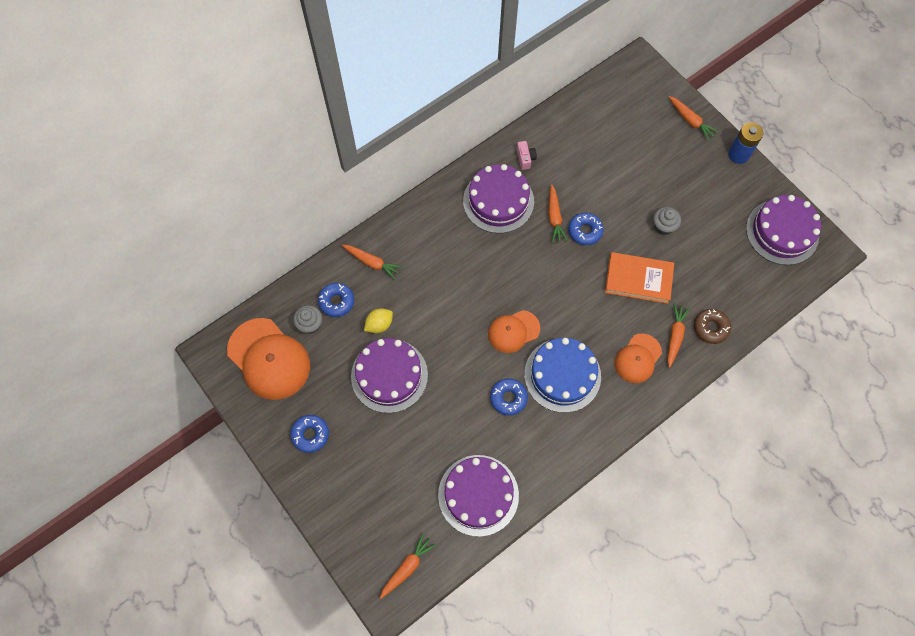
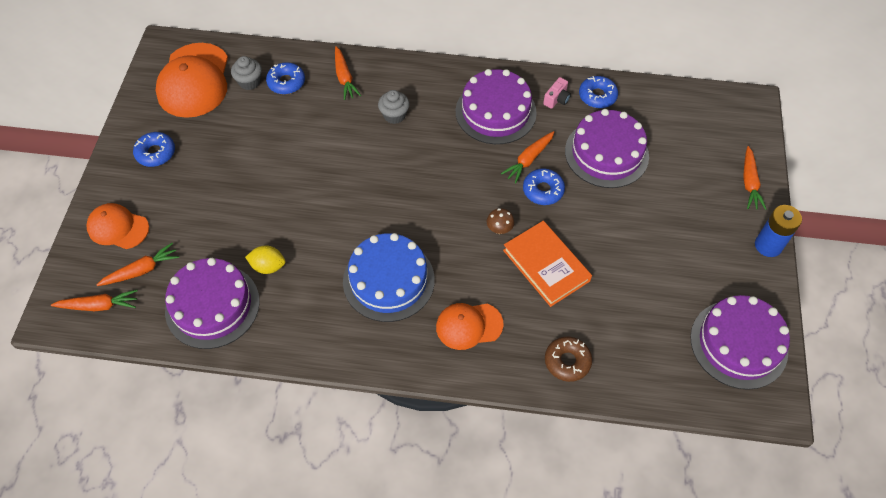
camera: 45 degrees right, 10 degrees down
(379, 325) = (296, 122): yellow lemon -> yellow lemon (268, 266)
(389, 375) = (258, 162): purple cake -> purple cake (606, 153)
(508, 398) = (324, 258): blue donut -> blue donut (597, 96)
(513, 331) = (390, 213): orange cap -> orange cap (118, 228)
(588, 280) = (499, 229): none -> brown mushroom
(663, 226) = (620, 244): grey cupcake -> grey cupcake (394, 115)
(675, 336) = (525, 338): orange carrot -> orange carrot (142, 270)

